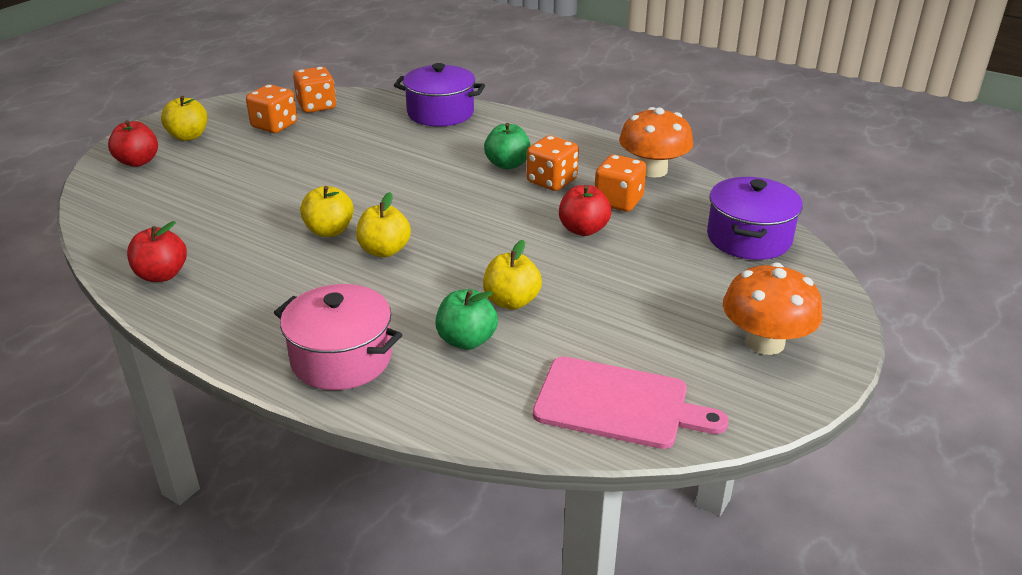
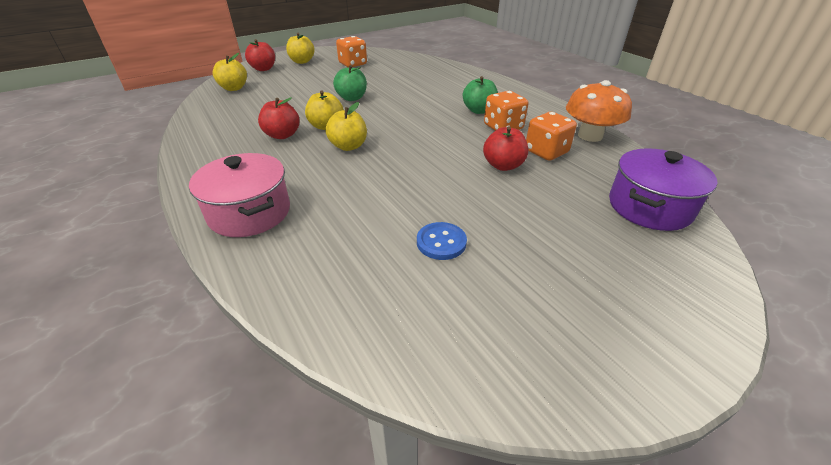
camera: 25 degrees right, 5 degrees up
(162, 275) = (207, 129): red apple -> red apple (282, 135)
(316, 106) = (386, 58): orange dice -> none
(440, 113) = (458, 74): purple pot -> none
(466, 340) = (346, 225): green apple -> green apple (352, 98)
(511, 301) = (405, 205): yellow apple -> yellow apple (234, 88)
(577, 328) = (441, 242): none -> blue button
(618, 404) = (425, 327): pink cutting board -> none
(765, 342) = (616, 313): orange mushroom -> none

